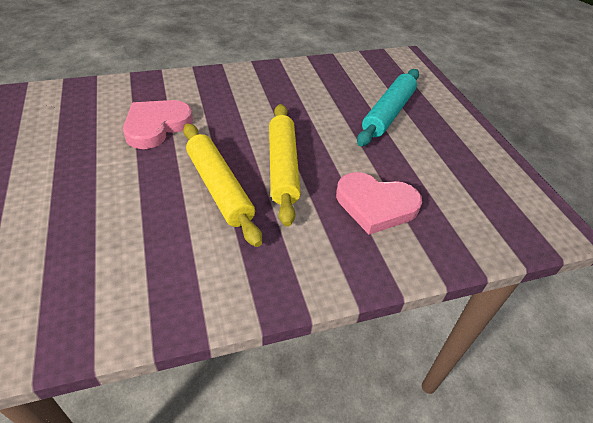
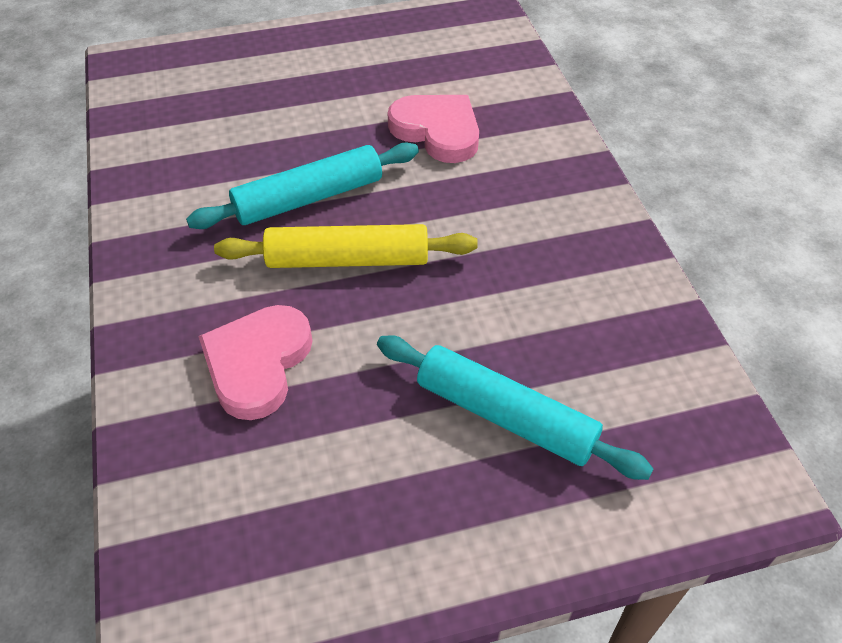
camera: 95 degrees right, 5 degrees up
(219, 188) = (308, 198): yellow rolling pin -> turquoise rolling pin

